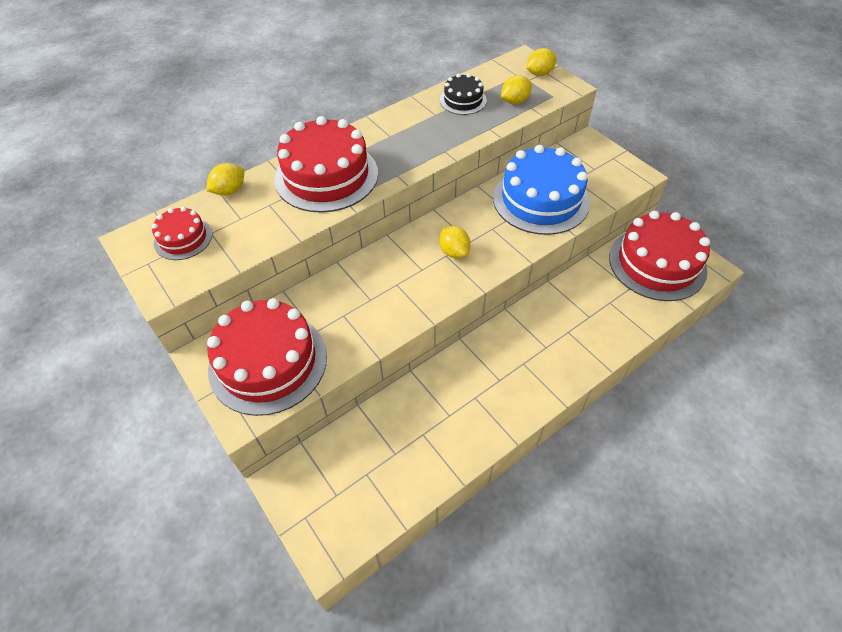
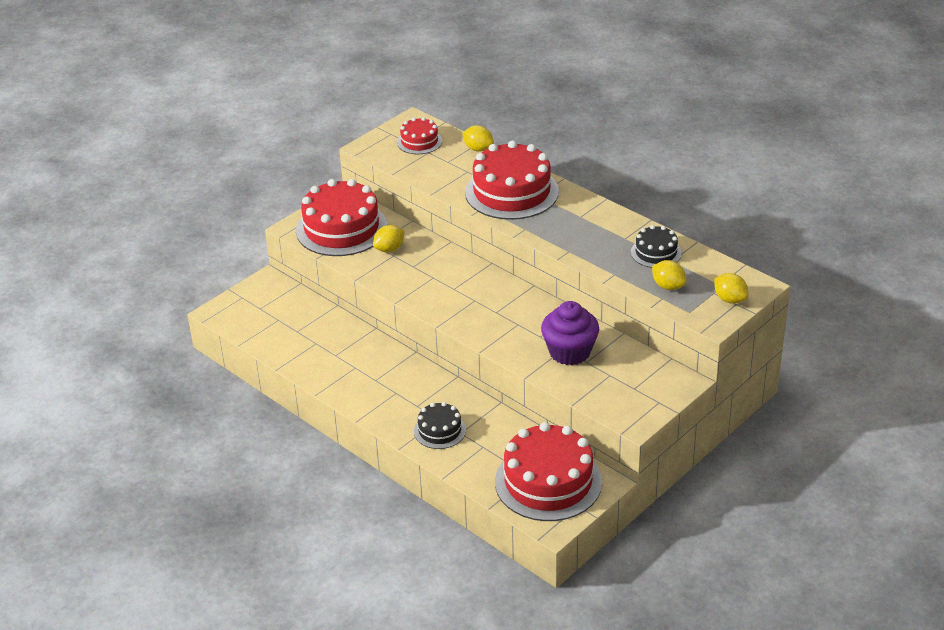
camera: 80 degrees right, 15 degrees down
(454, 252) = (480, 304): yellow lemon -> yellow lemon (389, 249)
(540, 199) = (569, 352): blue cake -> purple cupcake
(585, 333) = (439, 430): none -> black cake

